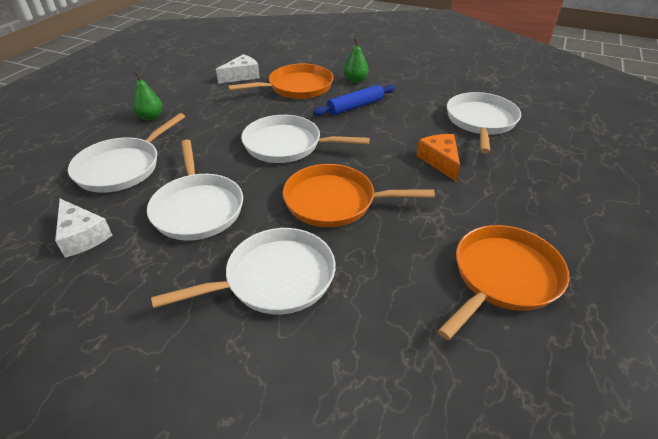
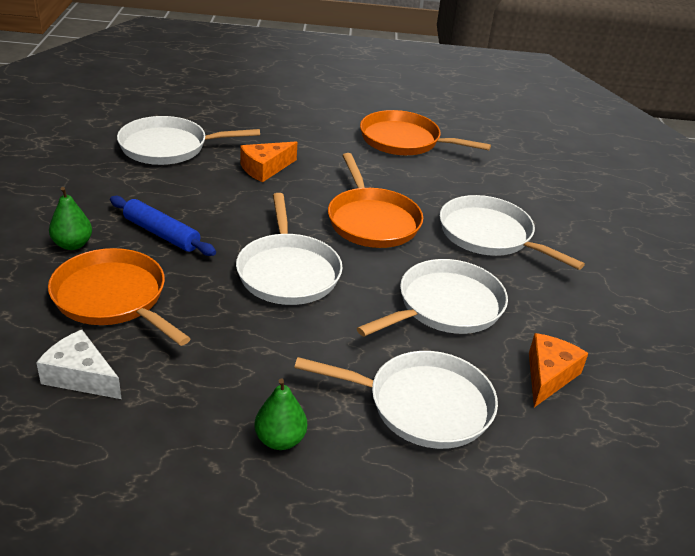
camera: 115 degrees left, 5 degrees down
(82, 236) = (548, 376): white cheese -> orange cheese

